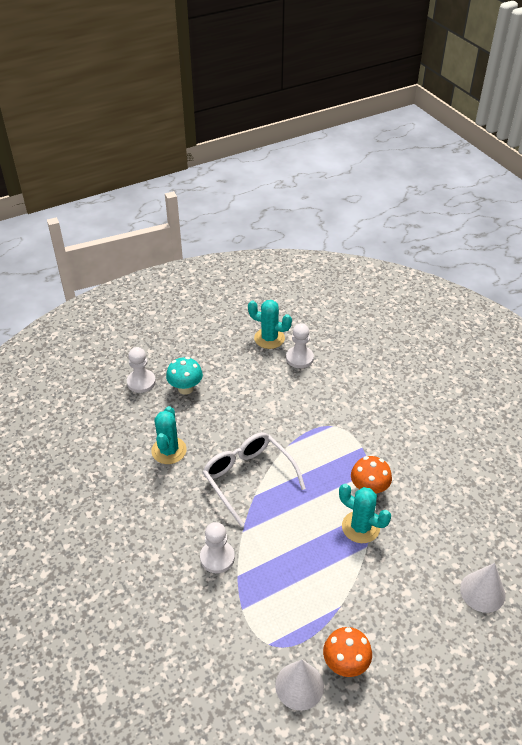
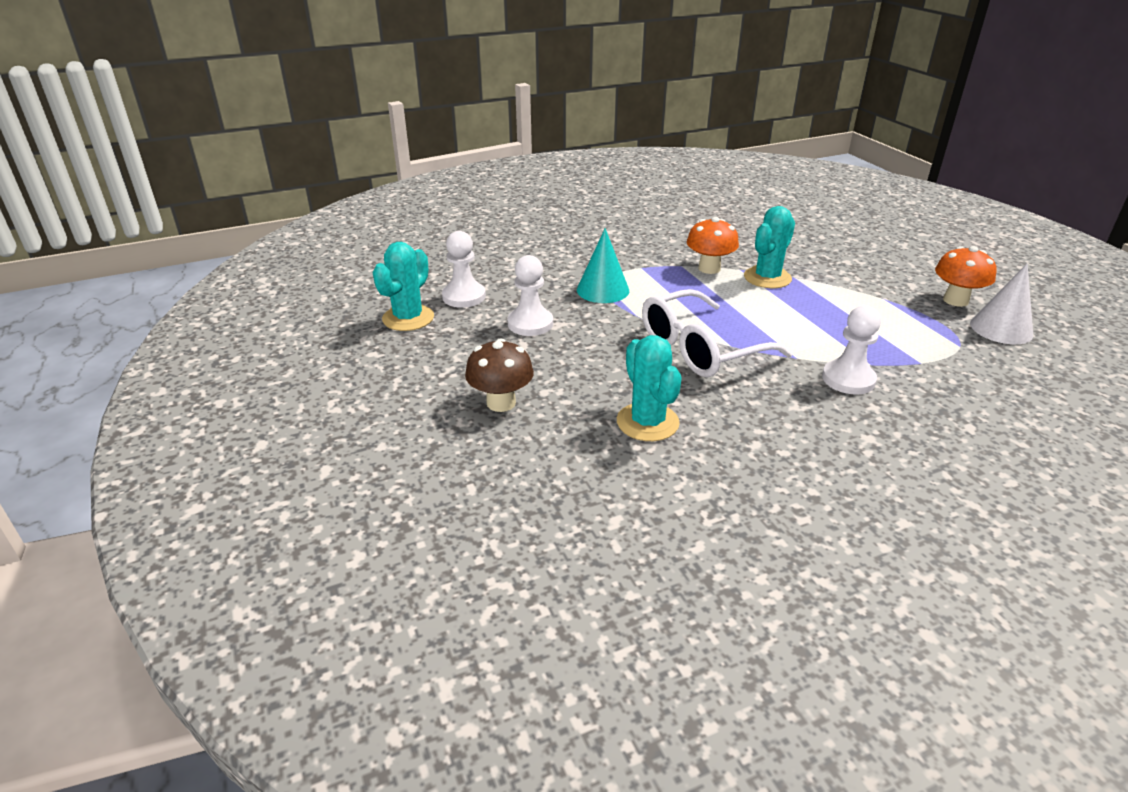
camera: 85 degrees left, 10 degrees down
(141, 382) = (469, 456): white pawn -> white pawn (530, 324)
(169, 450) = (647, 422): turquoise cactus -> turquoise cactus turned 60 degrees clockwise
(185, 388) = (501, 403): turquoise mushroom -> brown mushroom
(321, 426) = (603, 290): none -> turquoise cone
(482, 592) = (830, 227): white cone -> none

